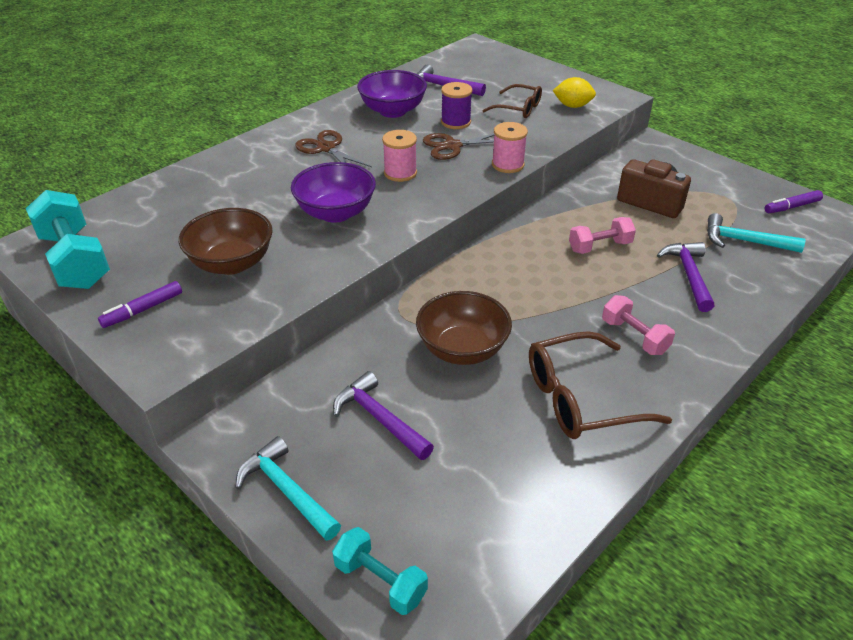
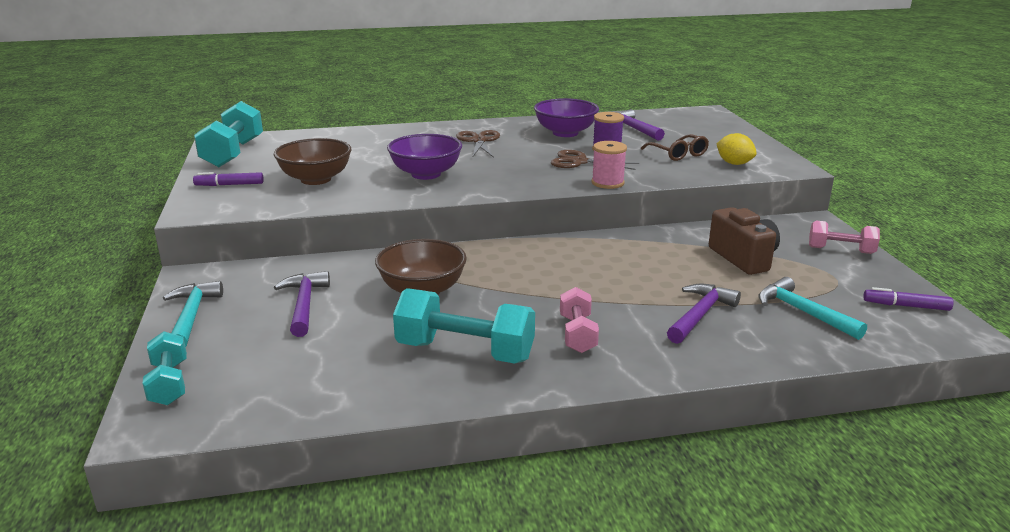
camera: 35 degrees right, 15 degrees down
(400, 173) = (510, 166): pink spool -> none
(579, 399) = (465, 351): brown glasses -> turquoise dumbbell
(600, 246) = (641, 270): pink dumbbell -> pink dumbbell (840, 250)

